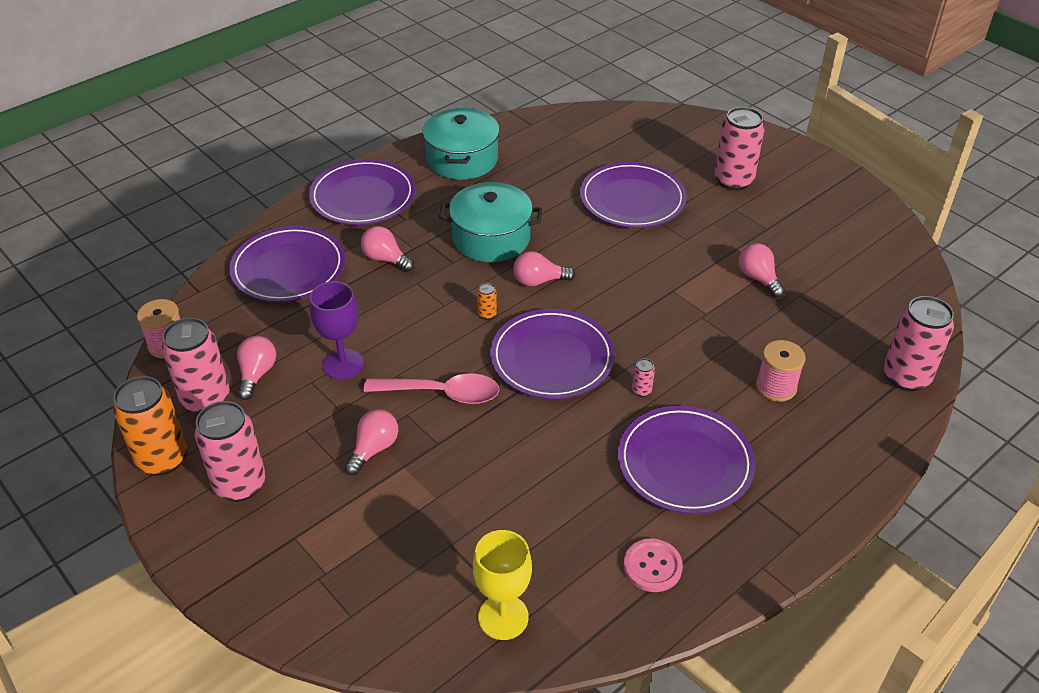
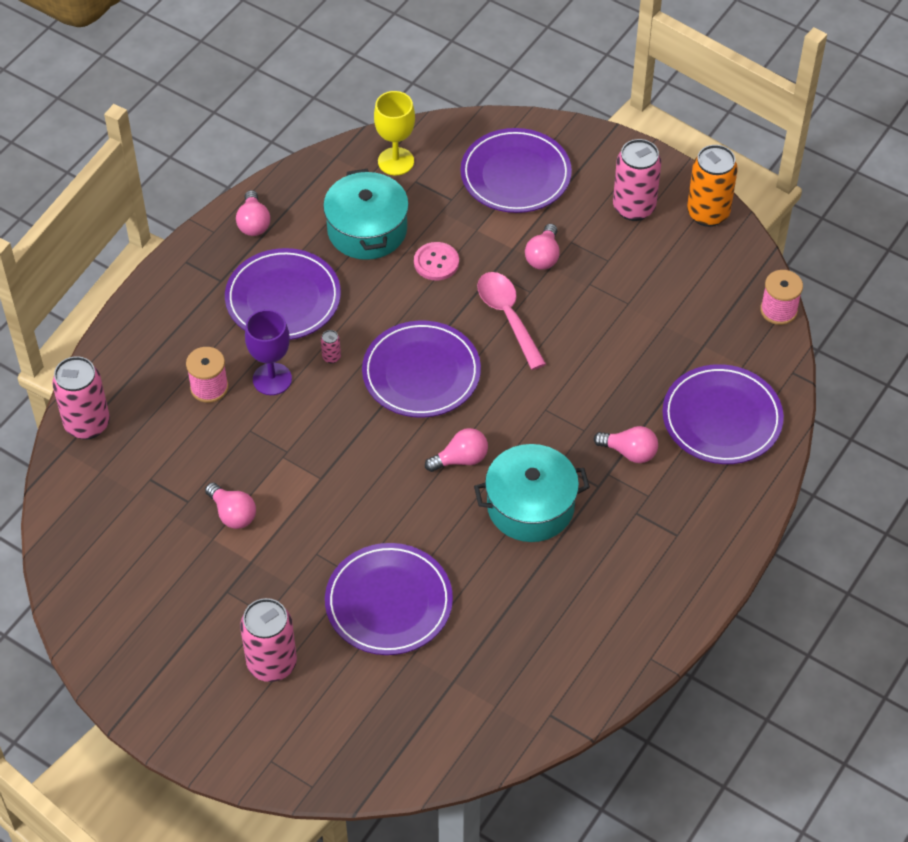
camera: 165 degrees right, 10 degrees up
(206, 399) = (708, 268): pink can -> none
(257, 374) = (679, 300): pink light bulb -> pink light bulb (253, 223)
(343, 364) = (609, 325): purple goblet -> purple goblet (272, 379)
(363, 197) = (699, 535): purple plate -> purple plate (515, 175)
(442, 393) = (508, 316): pink spoon -> pink spoon turned 75 degrees clockwise
(462, 159) = (612, 625): turquoise pot -> turquoise pot (367, 230)
(487, 314) = (499, 407): orange can -> none
(652, 566) = (296, 215): pink button -> pink button (436, 262)

